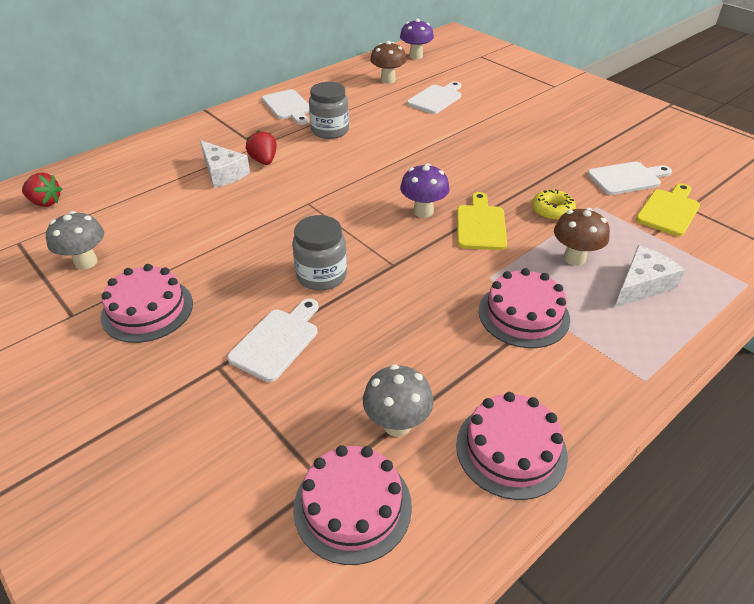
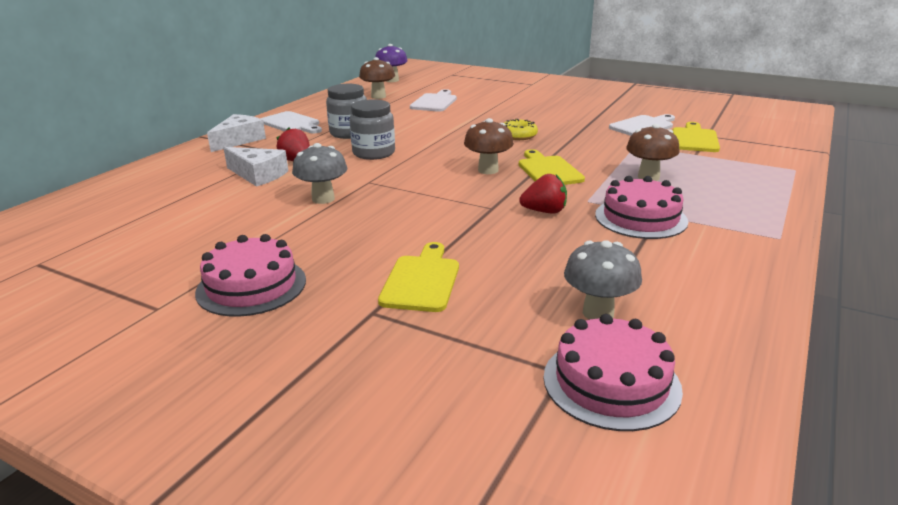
camera: 20 degrees left, 15 degrees down
(45, 202) = (53, 227): red strawberry -> red strawberry (544, 211)
(86, 262) = (143, 264): grey mushroom -> grey mushroom (323, 199)
(277, 341) = (421, 280): white cutting board -> yellow cutting board
(321, 275) = (427, 227): grey jar -> grey jar (374, 153)
(423, 211) = (488, 170): purple mushroom -> brown mushroom
(511, 449) = (717, 305): pink cake -> none
(552, 210) = (601, 153): yellow donut -> yellow donut (518, 136)
(641, 285) = (718, 183): white cheese -> white cheese (239, 140)

